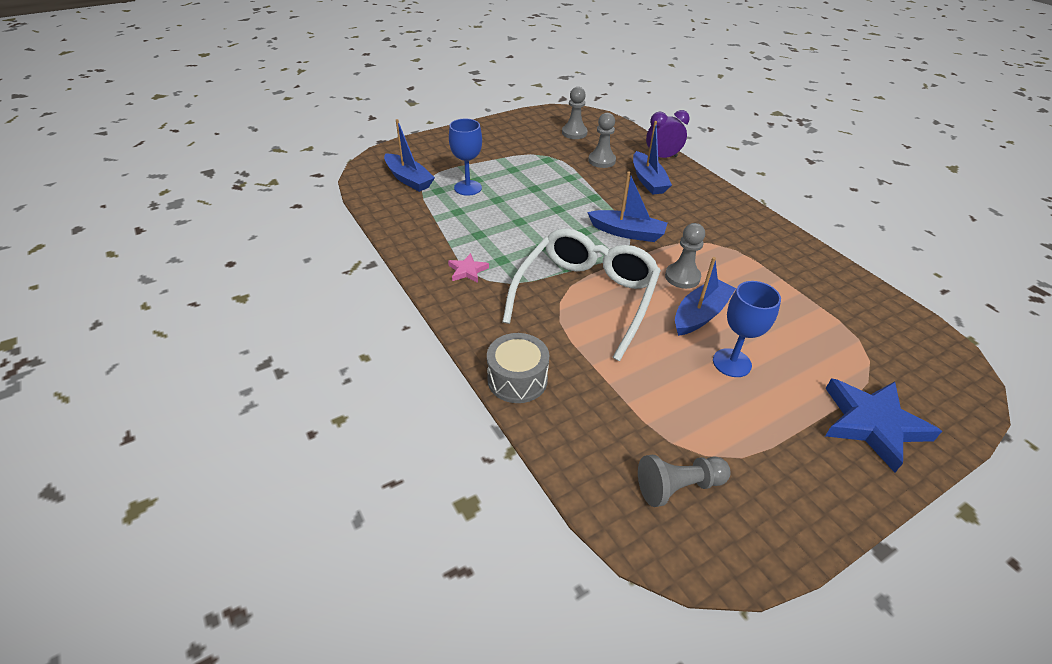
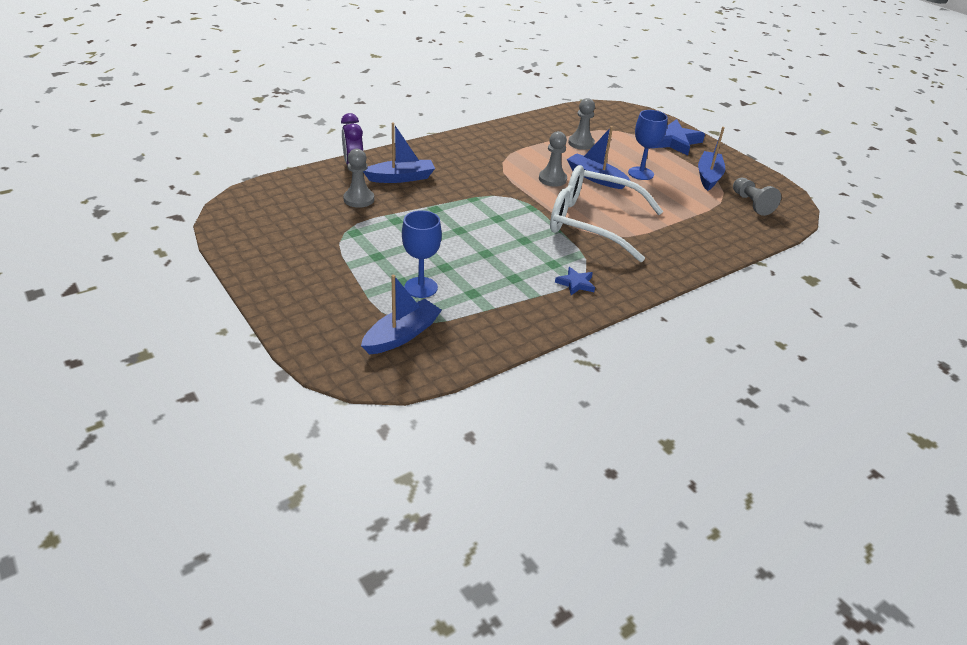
camera: 95 degrees left, 5 degrees down
(467, 271) = (576, 283): pink star -> blue star
(517, 379) = (698, 257): grey drum -> none
(574, 133) = (288, 212): grey pawn -> grey pawn (581, 143)
(627, 232) = (494, 197): blue boat -> blue boat (708, 176)

